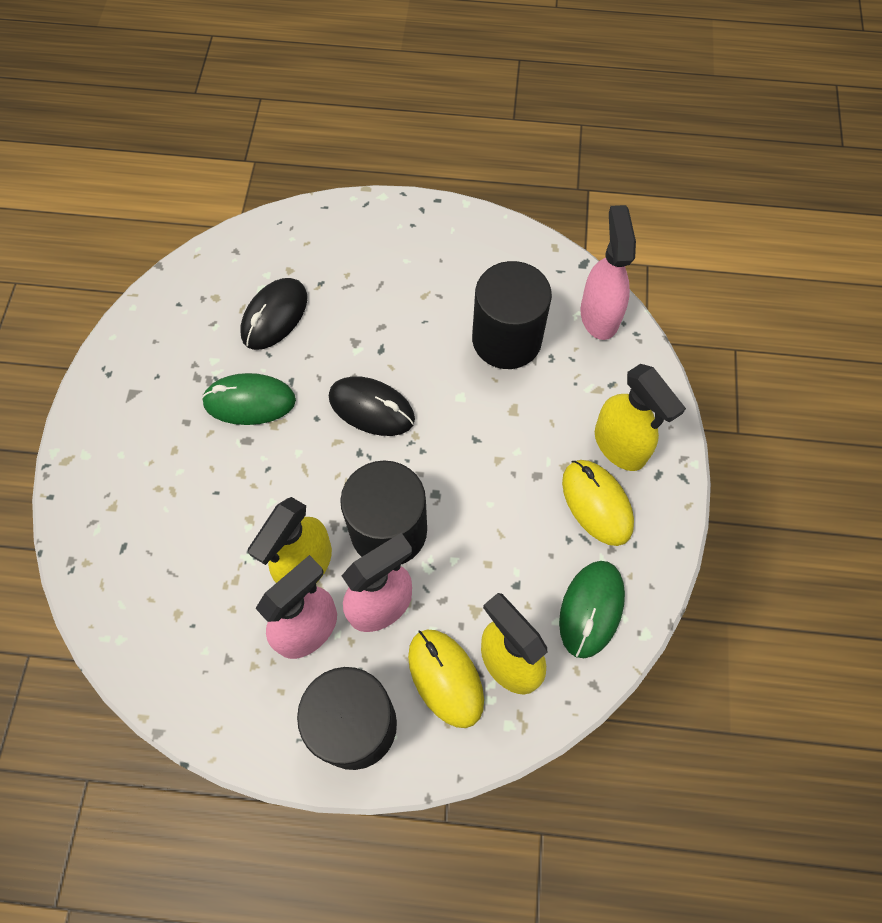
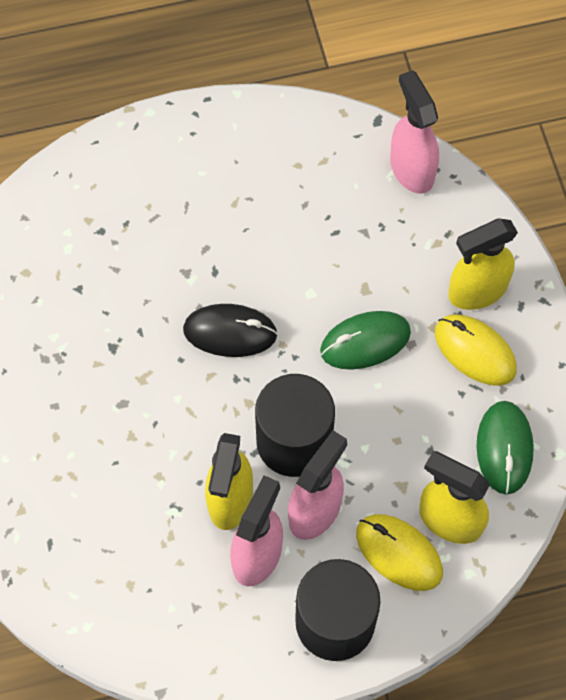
camera: 20 degrees left, 0 degrees up
(249, 401) = (108, 365): green mouse -> green mouse (365, 342)
(274, 316) = (95, 272): black mouse -> none
(506, 339) = (332, 222): black cylinder -> none
(620, 446) = (477, 291): yellow spray bottle -> yellow spray bottle turned 120 degrees clockwise

